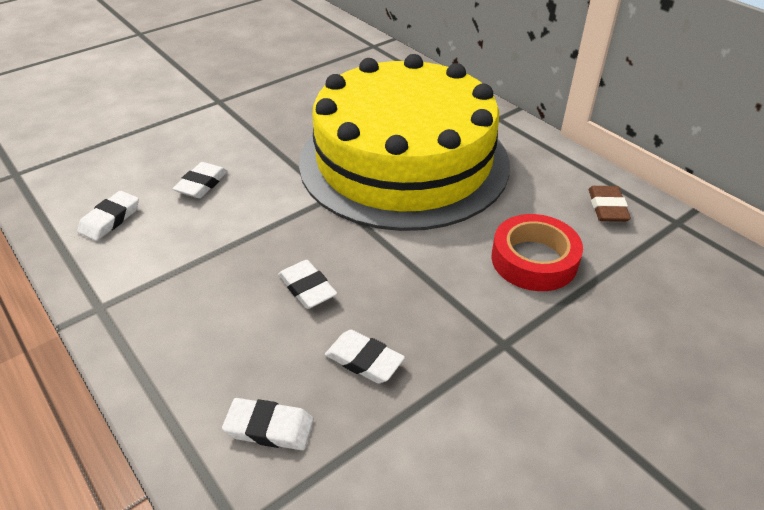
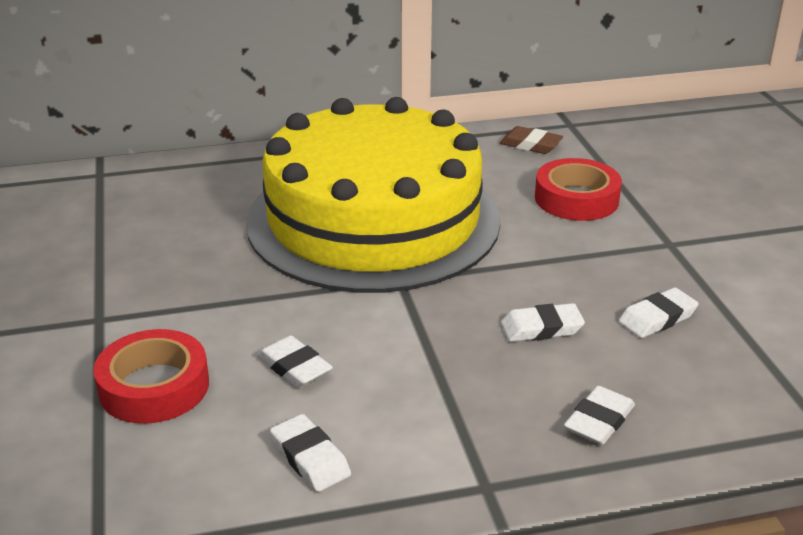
camera: 65 degrees left, 10 degrees down
(161, 141) = (154, 386): none -> red tape
(269, 428) = (718, 389): white eraser -> white eraser (599, 421)

